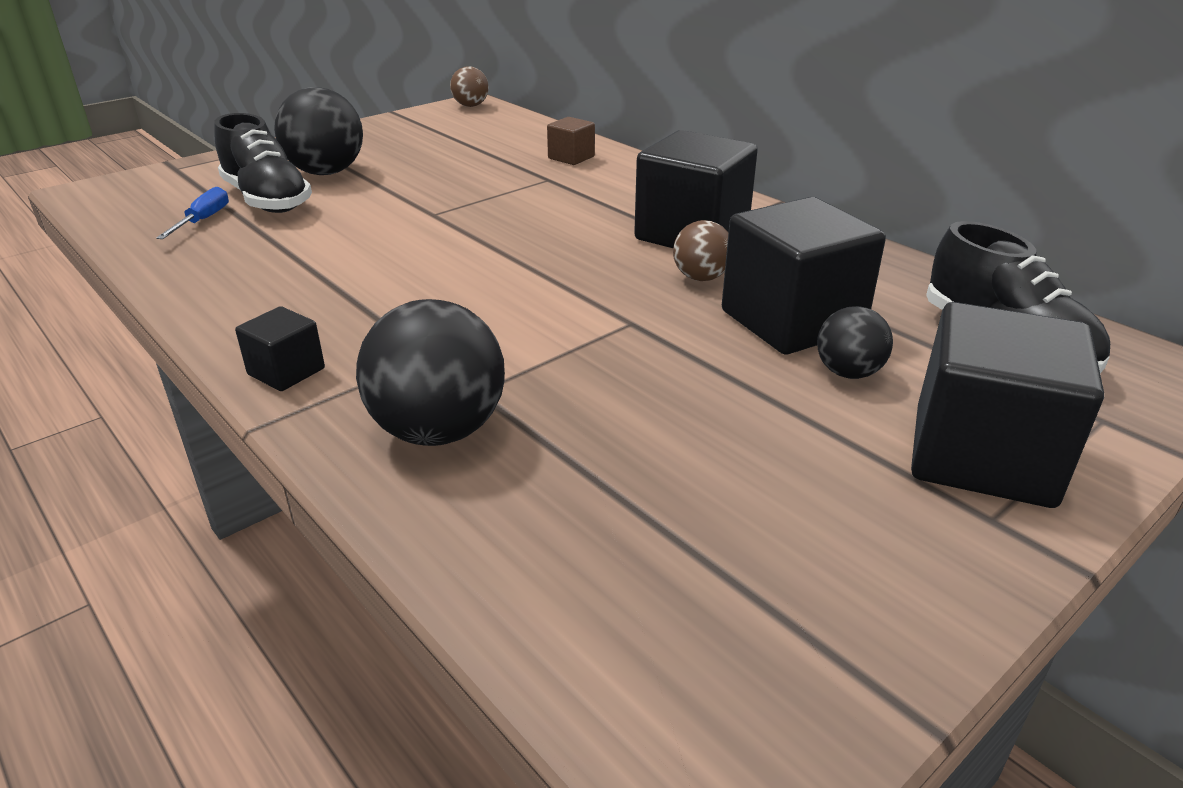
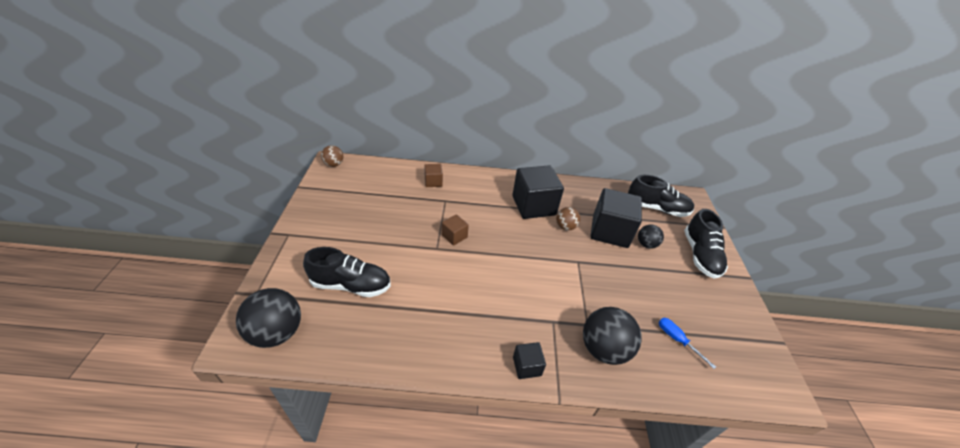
camera: 50 degrees left, 10 degrees up
(203, 220) = (345, 318): blue screwdriver -> blue screwdriver (677, 340)
(326, 172) = (346, 249): black ball -> black ball (277, 332)
(483, 213) = (454, 236): none -> brown cube
(982, 456) = (700, 255): black cube -> black shoe

